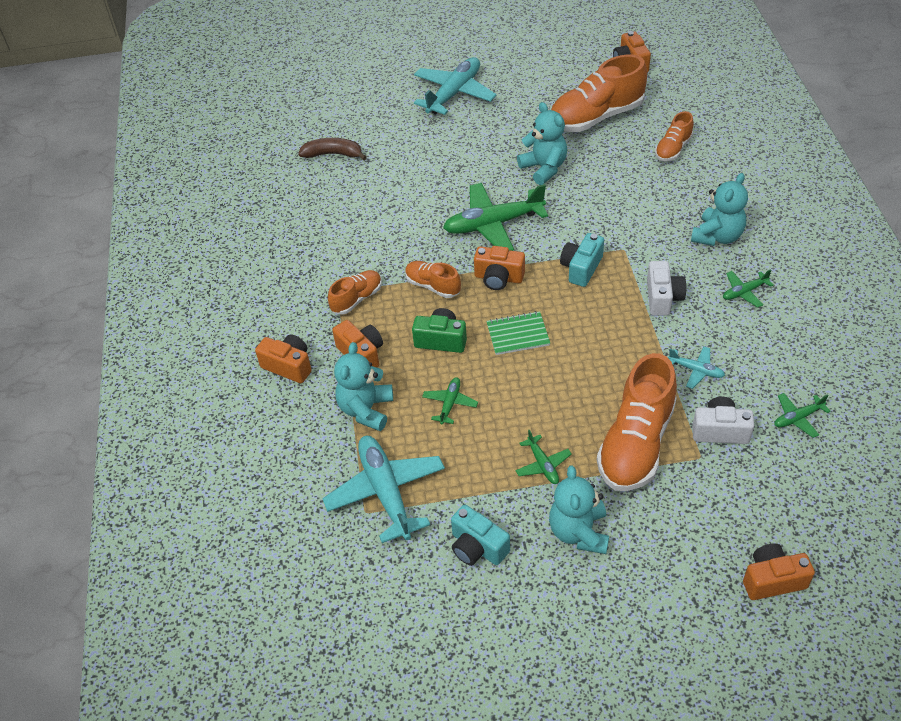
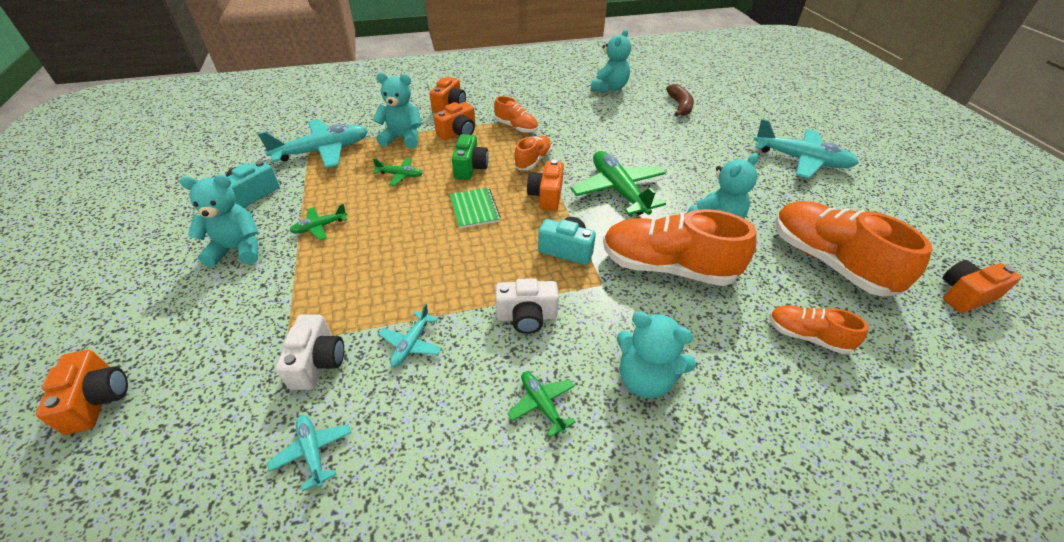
camera: 80 degrees right, 5 degrees down
(274, 207) = (609, 88): none -> turquoise teddy bear
(636, 443) = (323, 289): orange shoe -> orange shoe (667, 267)
(797, 418) = (313, 452): green plane -> turquoise plane

